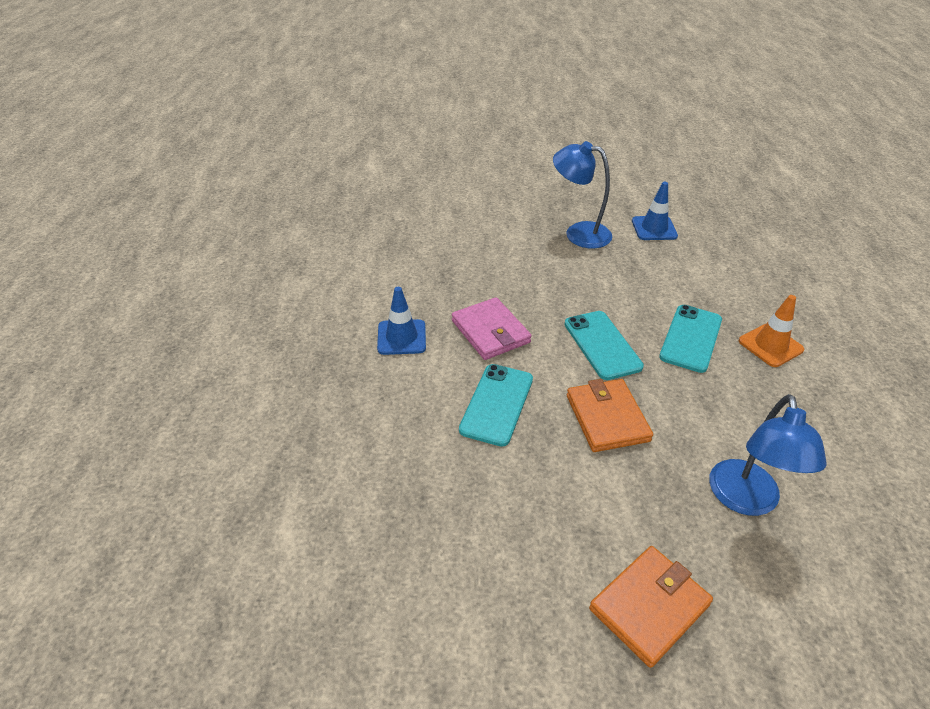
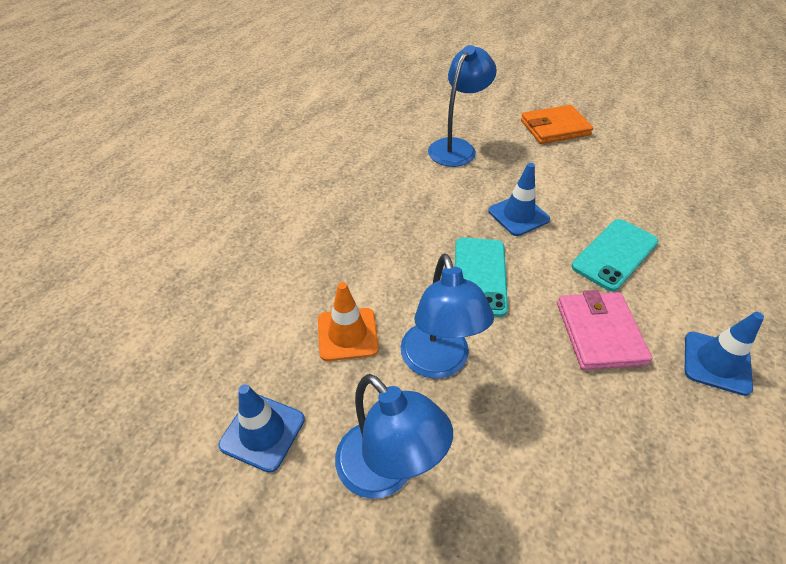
camera: 155 degrees left, 5 degrees up
(589, 282) = (438, 363): none -> blue lamp
(607, 418) = (518, 215): orange wallet -> blue traffic cone
(690, 338) = (384, 254): turquoise phone -> none
(770, 345) = (319, 224): orange traffic cone -> orange traffic cone (347, 334)

